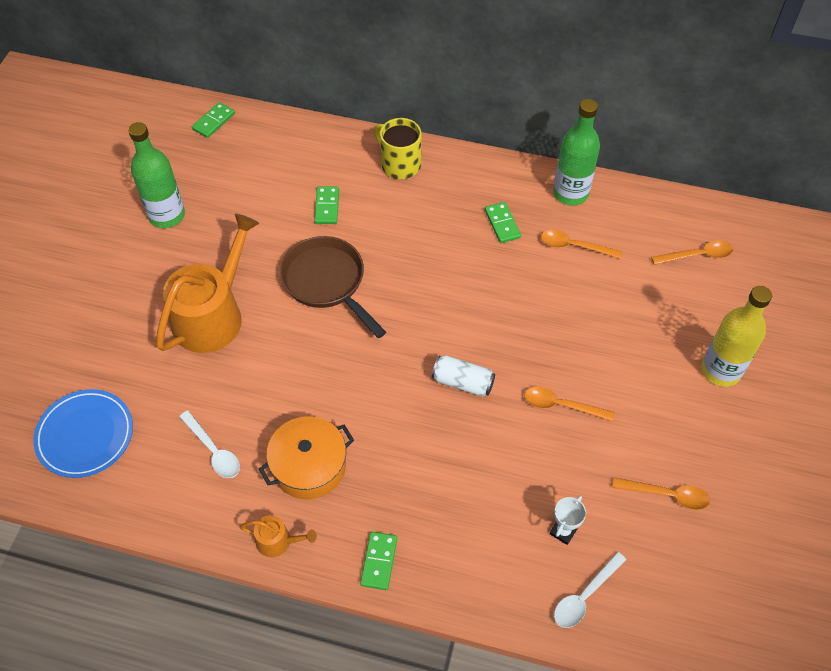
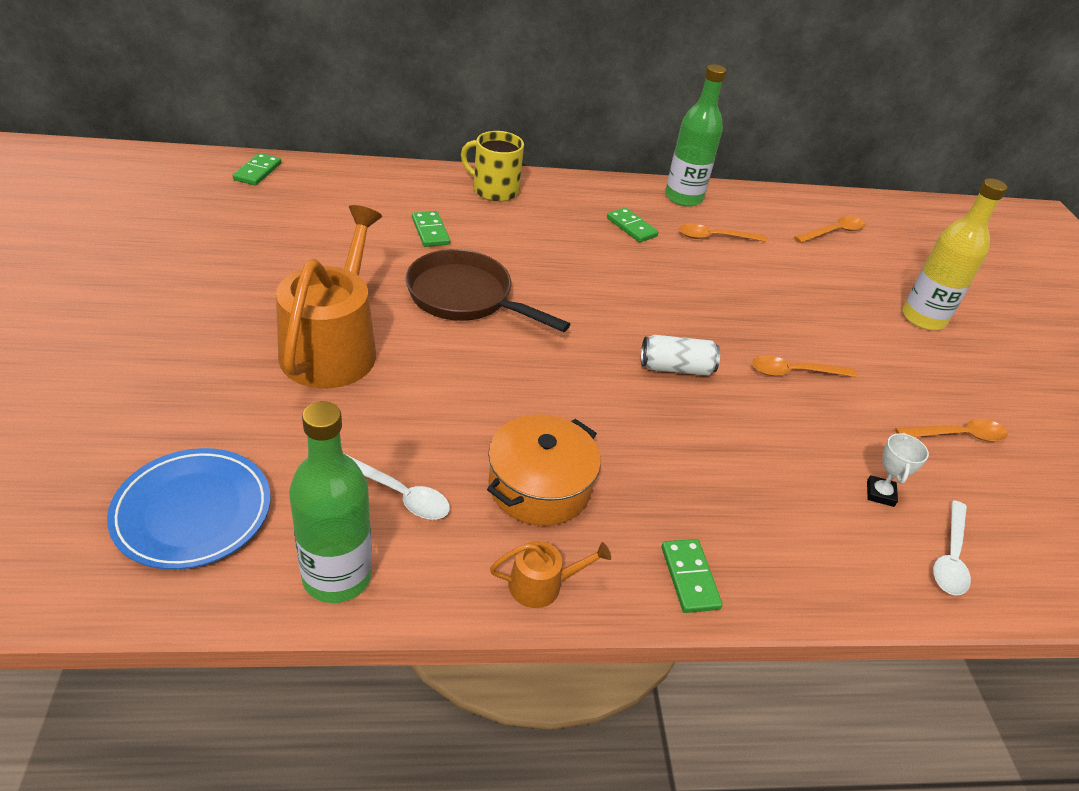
camera: 25 degrees left, 15 degrees down
(167, 215) = (230, 258): green bottle -> green bottle (337, 576)

